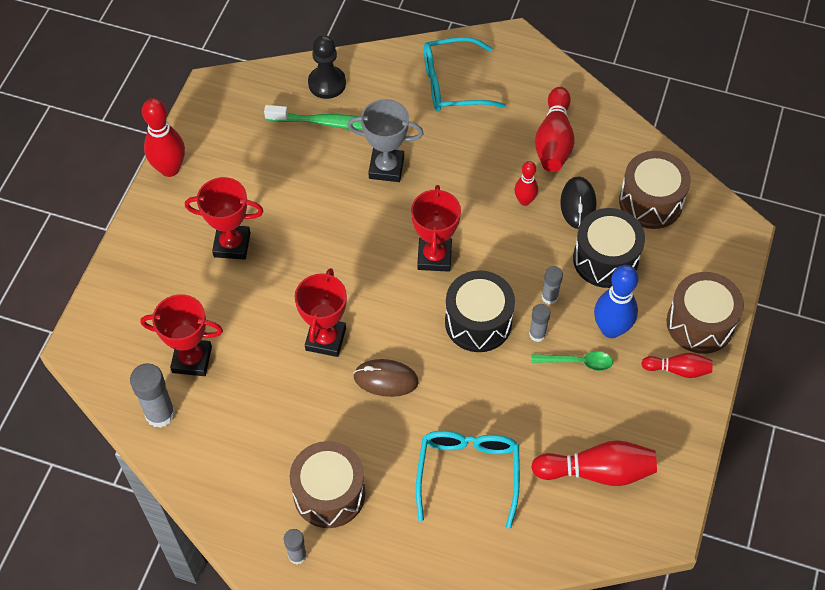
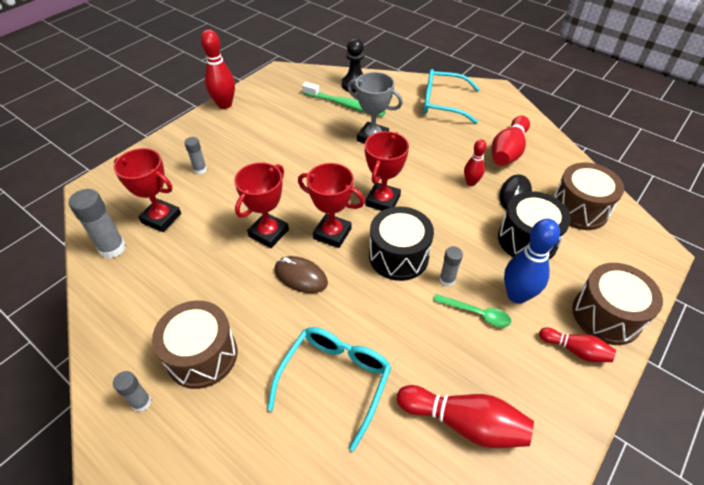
camera: 20 degrees right, 10 degrees down
(232, 244) = (237, 155): red trophy -> red trophy (332, 233)
(549, 297) = (468, 254): grey glue stick -> grey glue stick (200, 170)

